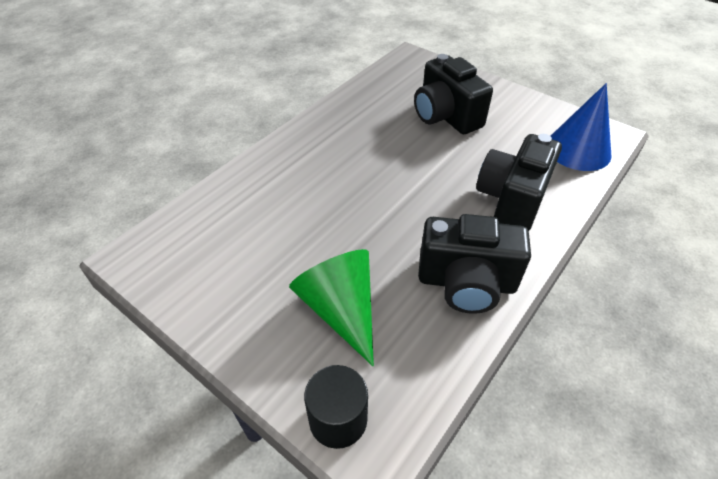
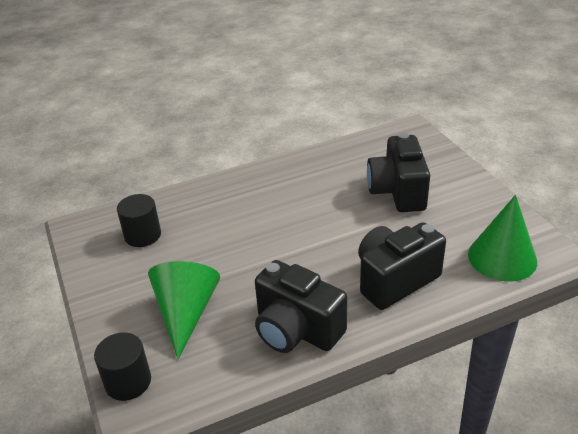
camera: 30 degrees right, 10 degrees down
(222, 240) = (143, 235): none -> black cylinder
(578, 149) = (502, 257): blue cone -> green cone

